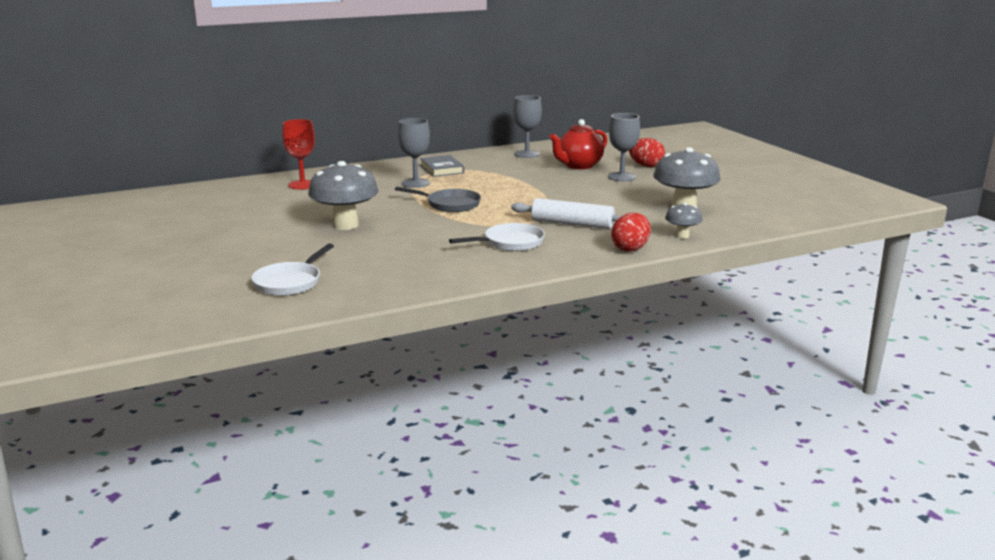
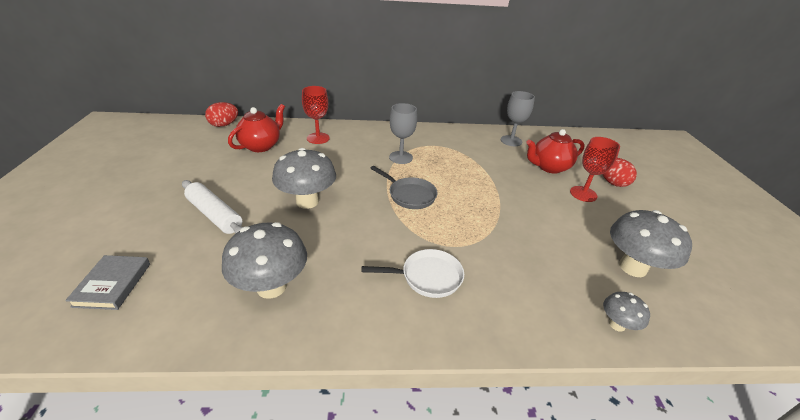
camera: 20 degrees right, 15 degrees up
(240, 200) = (261, 146): none -> red teapot
(290, 282) = (193, 281): white pan -> none
(371, 272) = (271, 287): none -> grey mushroom
(442, 169) = (432, 144): grey book -> grey book (112, 284)
(572, 224) = (504, 261): white rolling pin -> white rolling pin (215, 215)
(621, 177) = (583, 194): grey goblet -> red goblet
(630, 248) = (548, 332): red egg -> red egg (224, 125)

